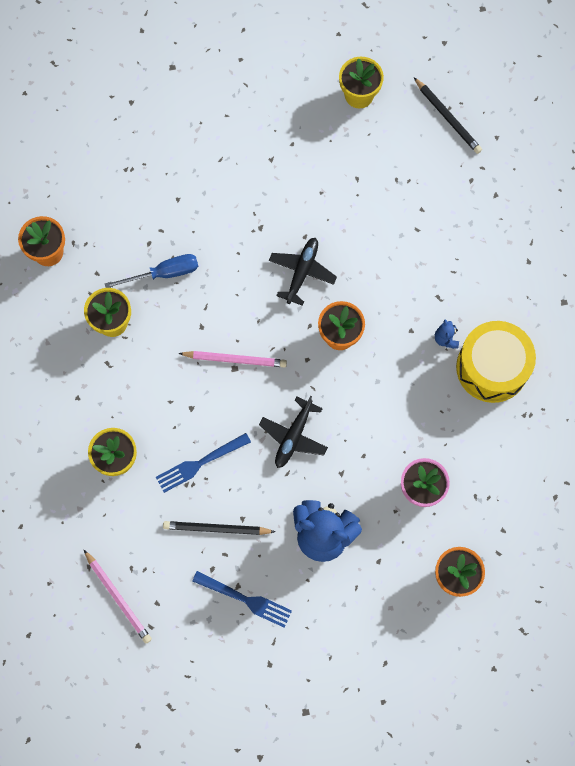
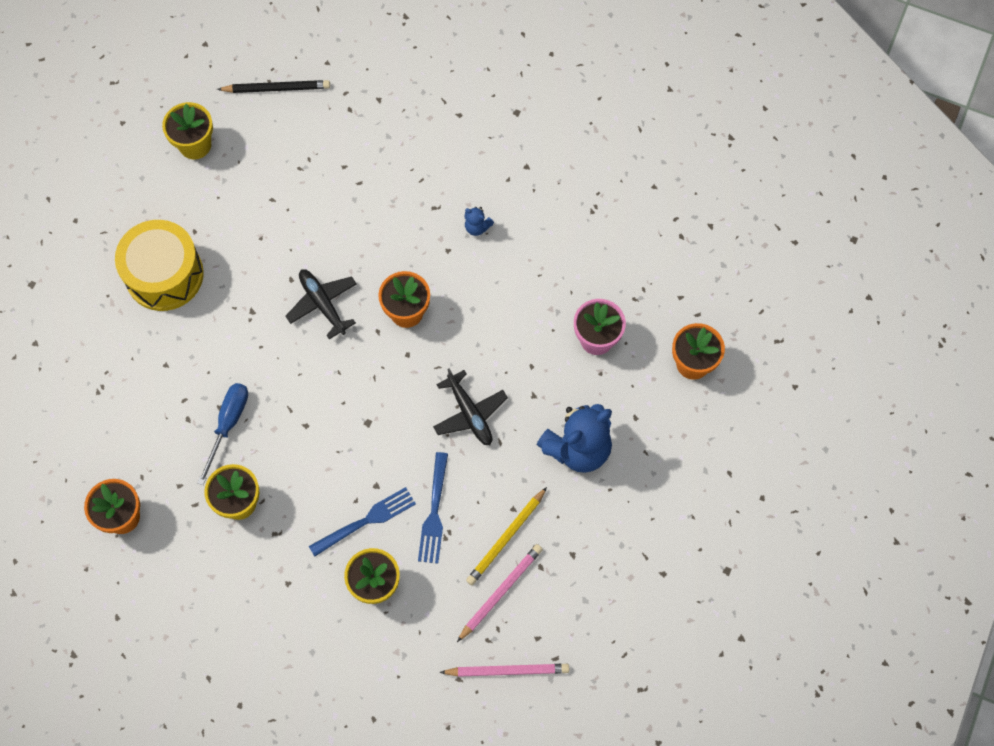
camera: 55 degrees left, 5 degrees down
(216, 529) = (506, 538): black pencil -> yellow pencil
(235, 359) = (360, 416): pink pencil -> pink pencil (500, 592)
(245, 599) = (589, 555): blue fork -> blue fork (366, 521)
(492, 367) = (531, 208): yellow drum -> yellow drum (164, 275)

